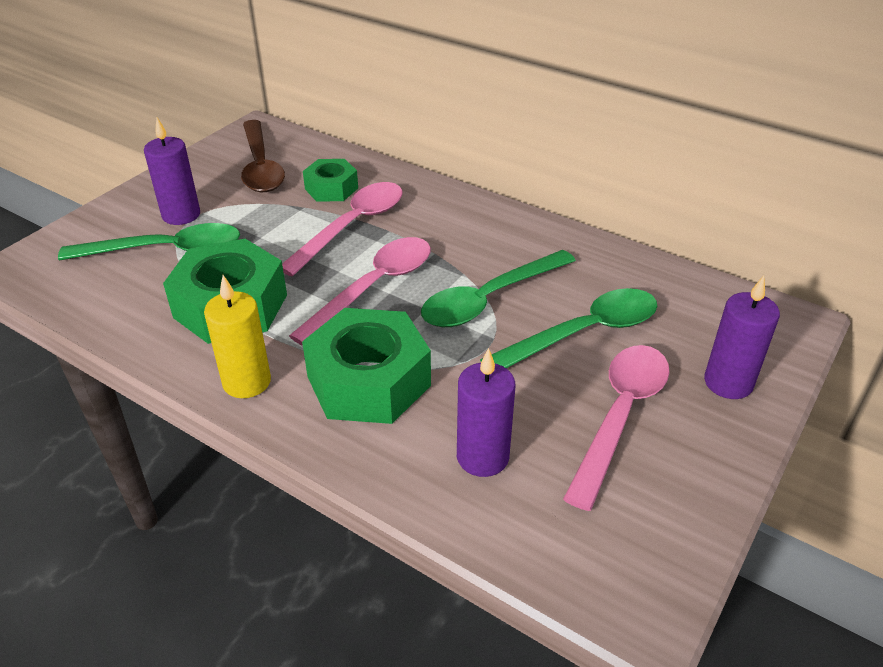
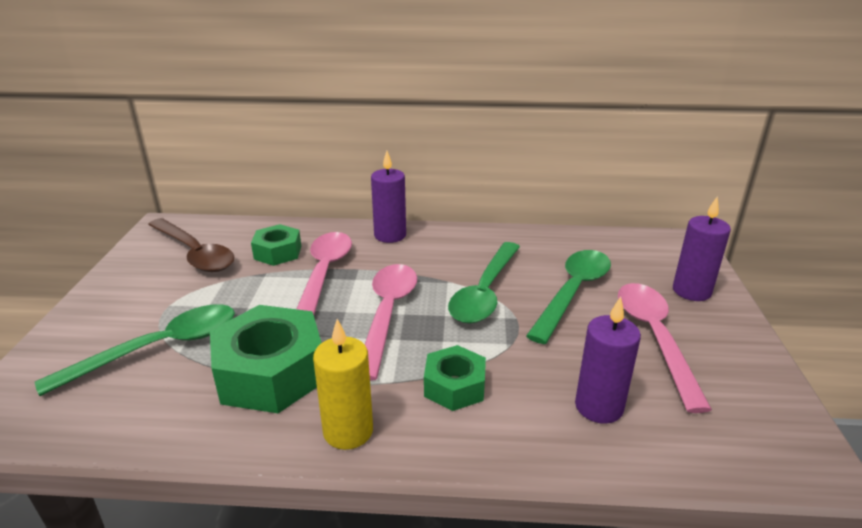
camera: 30 degrees left, 10 degrees down
(181, 215) = (148, 313): purple candle -> purple candle (390, 235)
(368, 381) = (454, 386): green nut -> green nut, size x0.57

